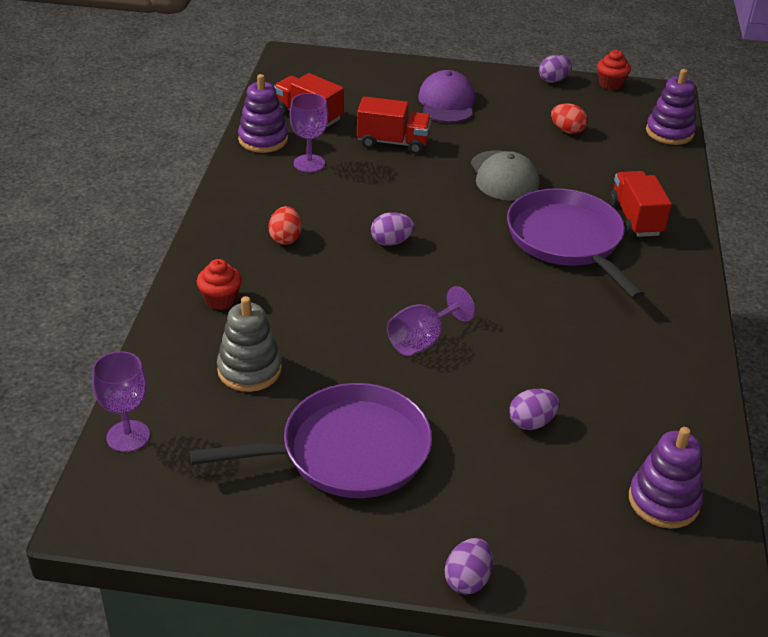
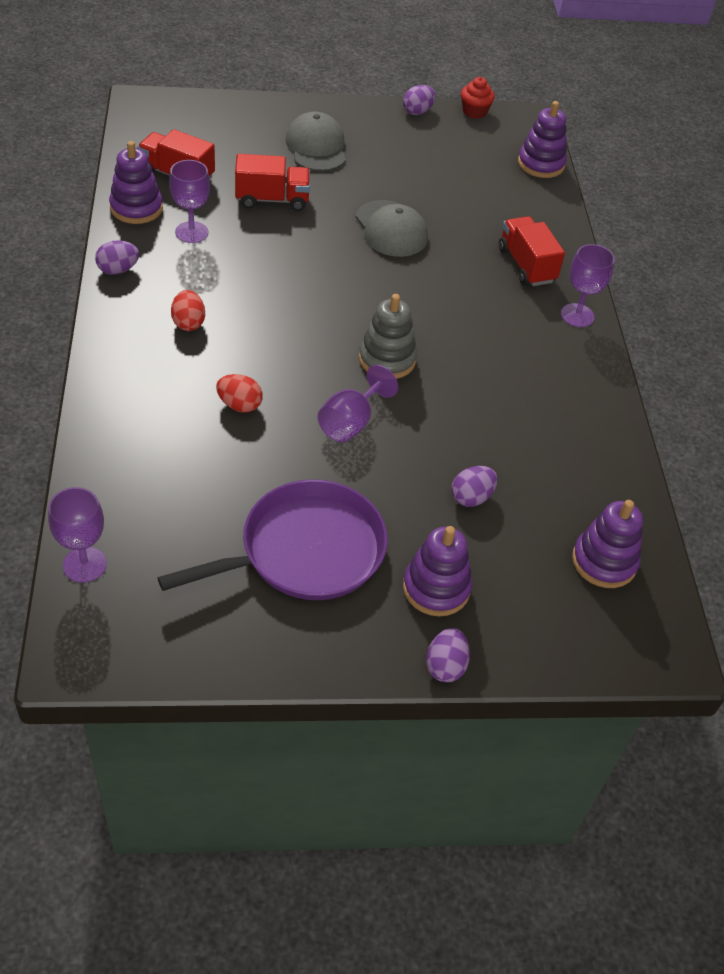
camera: 15 degrees left, 10 degrees up
(220, 300) = (139, 401): red cupcake -> none
(249, 370) = (188, 476): grey stacking toy -> grey stacking toy (387, 359)
(391, 242) = (296, 316): purple egg -> purple egg (118, 270)
(447, 103) = (316, 147): purple cap -> grey cap
(475, 503) = (436, 588): none -> purple stacking toy
(567, 130) = (442, 170): red egg -> red egg (239, 405)
(567, 240) = (466, 296): purple pan -> none
(680, 268) = (577, 315): none -> purple goblet

